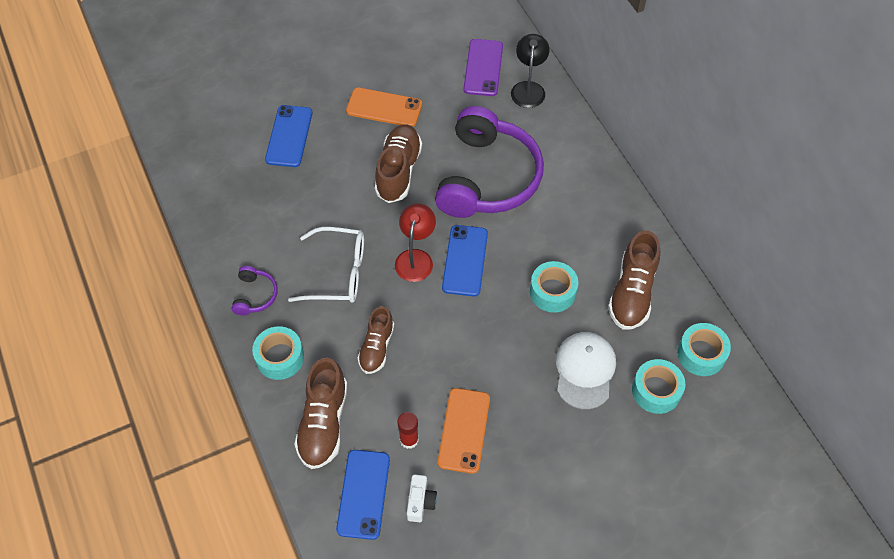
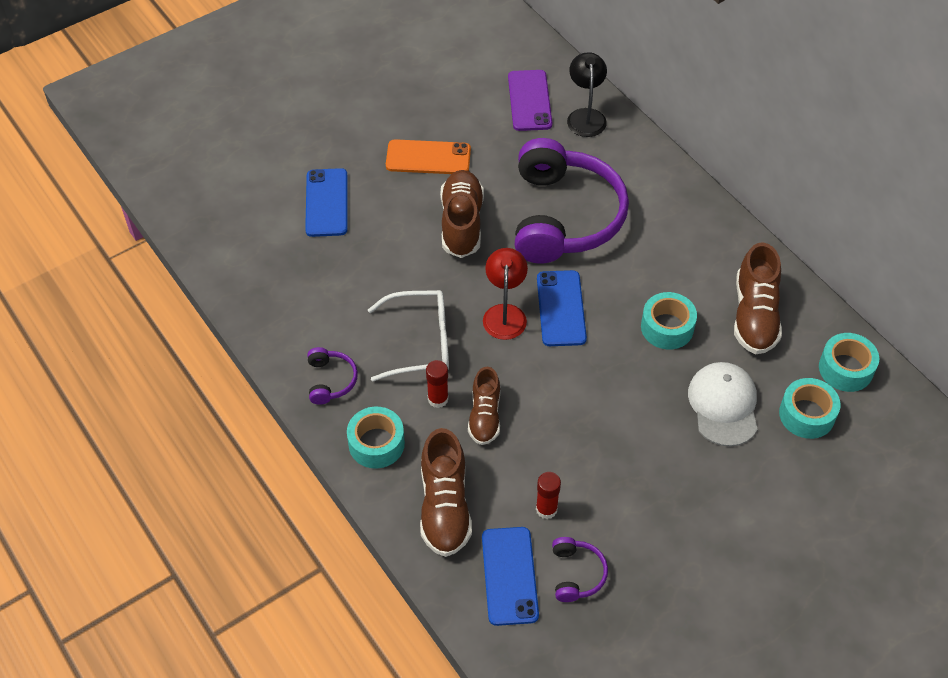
camera: 10 degrees left, 5 degrees down
(340, 326) = (438, 399): none -> red glue stick
(420, 502) = (576, 574): white camera -> purple headphones
(464, 430) = (605, 489): orange phone -> none

